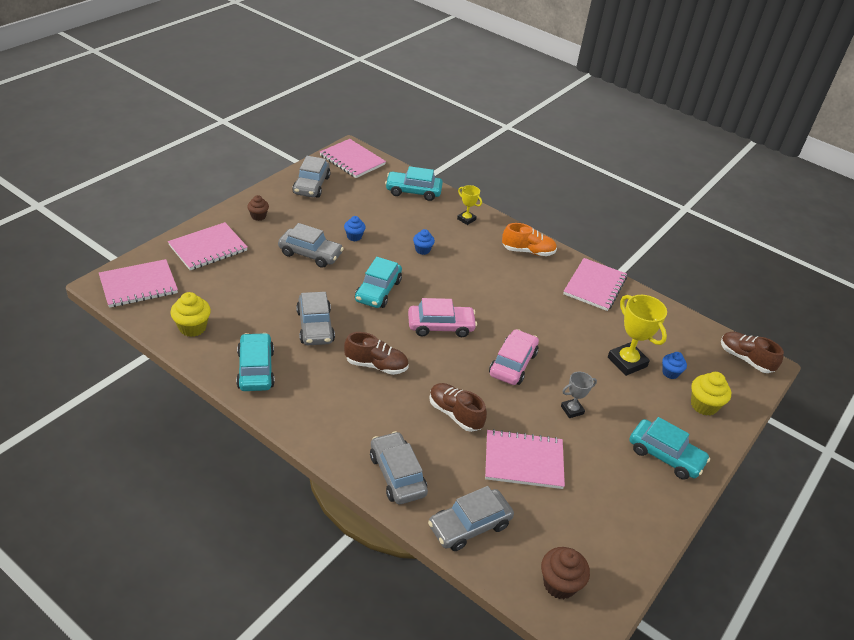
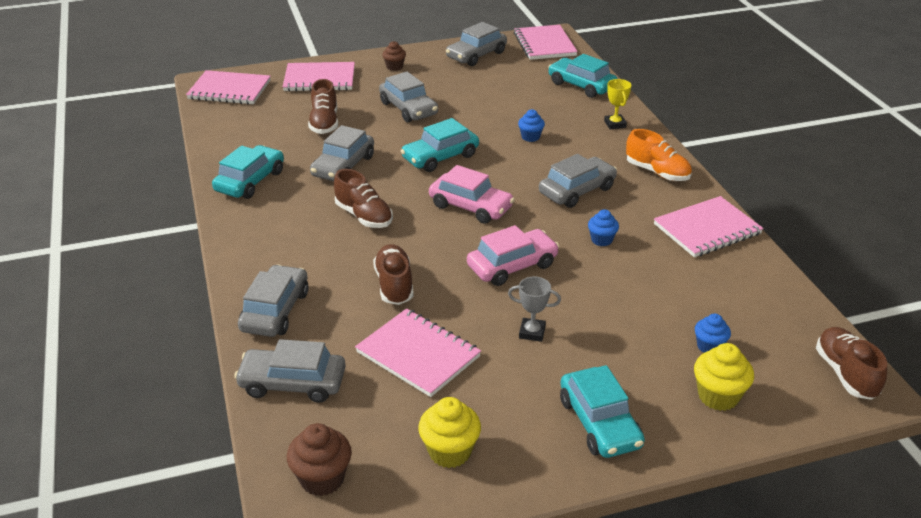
camera: 40 degrees right, 5 degrees down
(192, 327) = (235, 133): yellow cupcake -> yellow cupcake (450, 452)
(258, 291) = (324, 123): none -> brown shoe
(354, 237) = (470, 107): blue cupcake -> blue cupcake (601, 240)
(494, 285) = (577, 190): none -> grey car
(627, 362) = (661, 314): yellow trophy -> none

